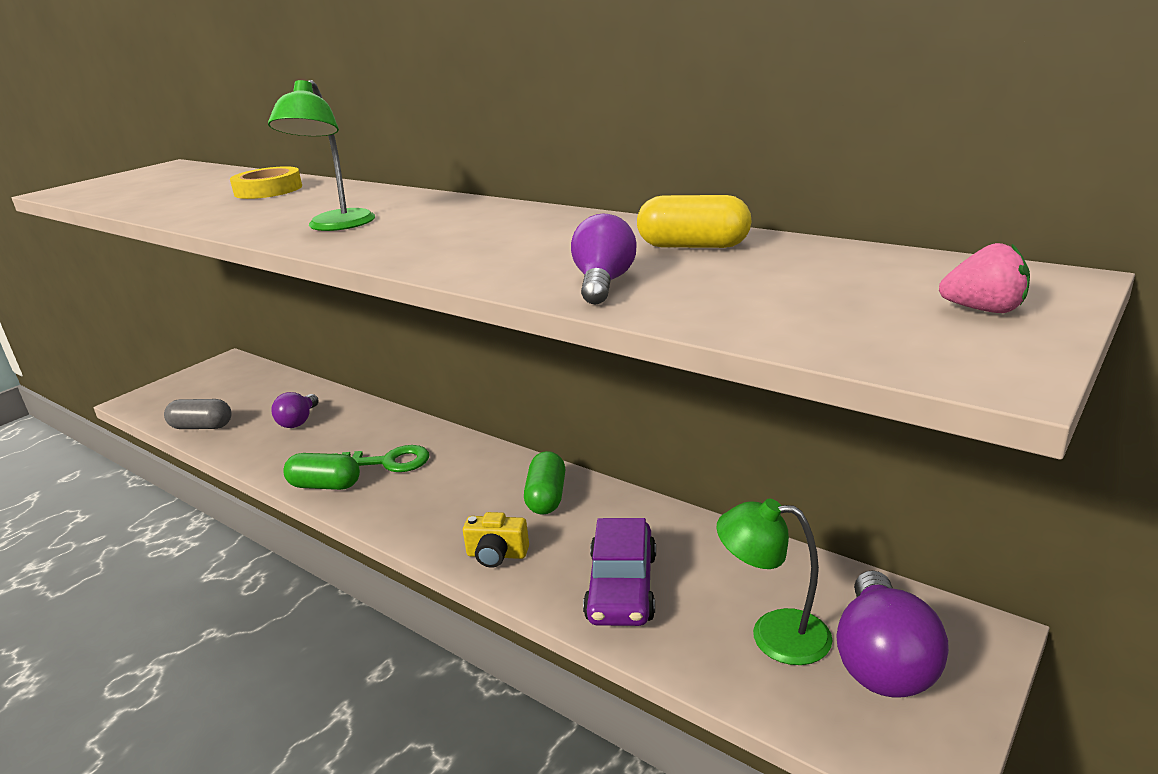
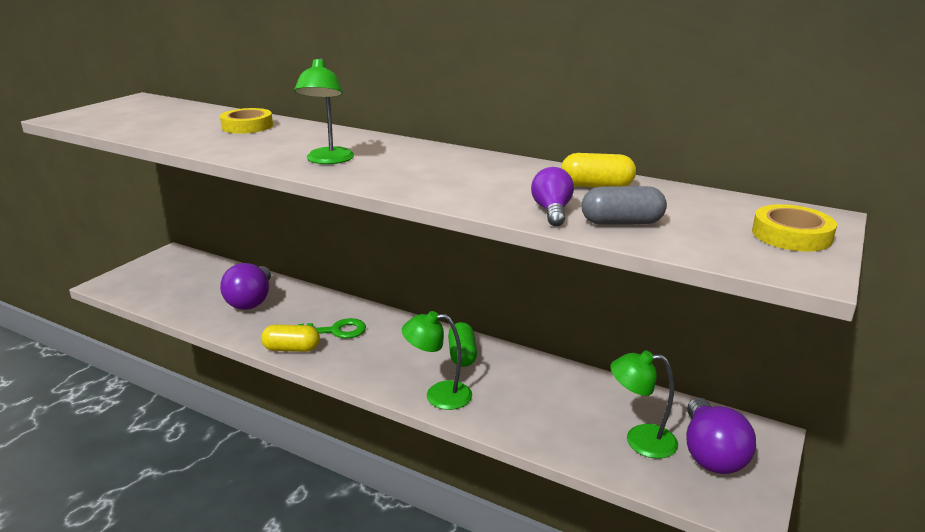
camera: 10 degrees left, 0 degrees up
(202, 427) = (172, 305): grey capsule -> grey capsule (621, 222)
(299, 421) = (251, 300): purple light bulb -> purple light bulb, size x1.66
(325, 485) = (292, 349): green capsule -> yellow capsule
(497, 555) = (438, 395): yellow camera -> green lamp
(621, 587) = (532, 414): purple car -> none
(984, 310) = (791, 235): pink strawberry -> yellow tape

